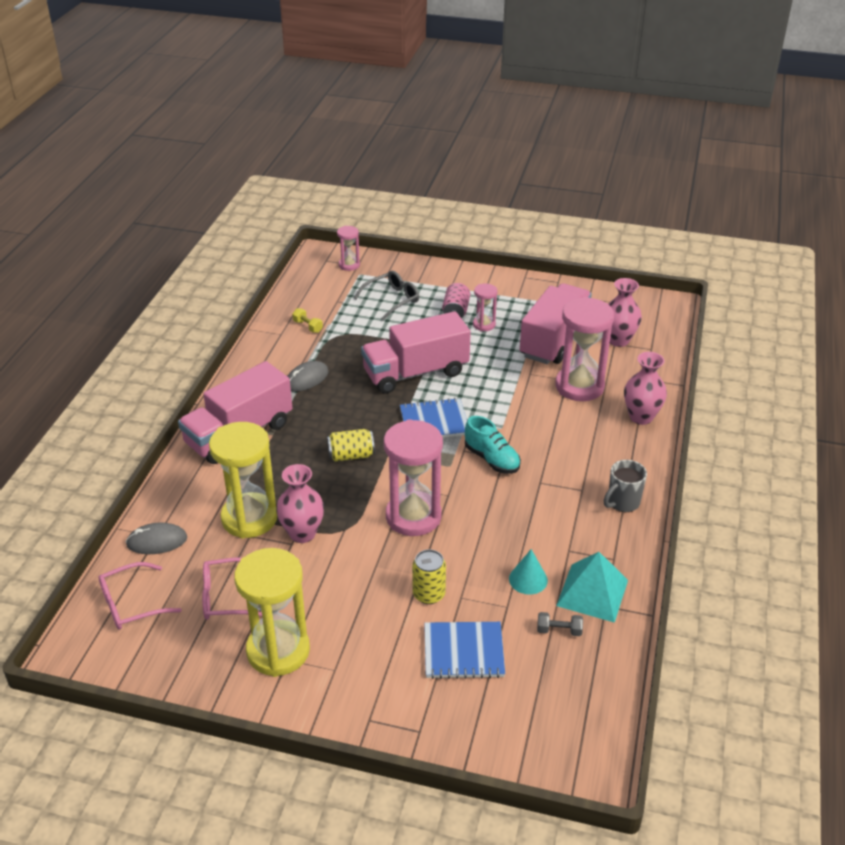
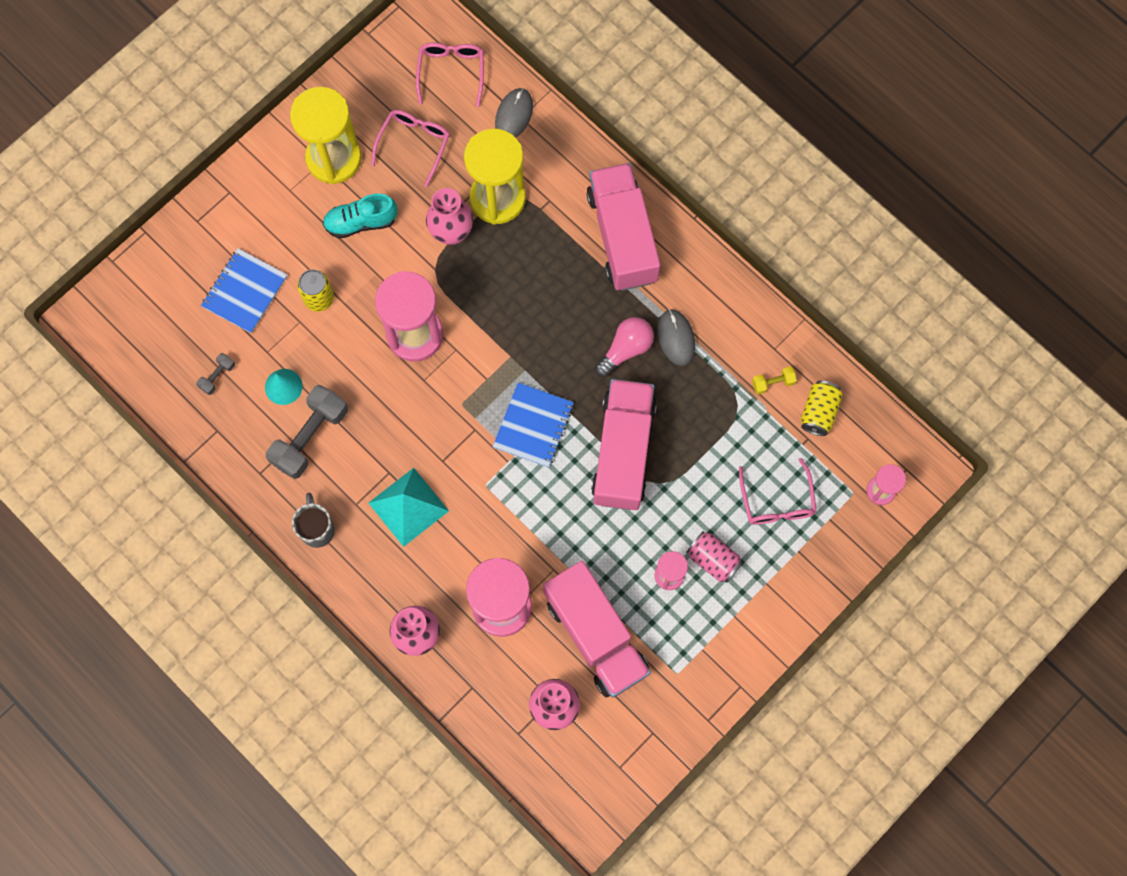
camera: 120 degrees right, 35 degrees up
(335, 399) = (626, 349): none -> pink light bulb
(351, 455) = (530, 322): yellow can -> yellow can (819, 412)
(392, 299) = (777, 501): grey glasses -> pink glasses
(492, 459) = (446, 448): turquoise shoe -> turquoise shoe (361, 222)
(555, 541) = (310, 437): none -> grey dumbbell
(592, 592) = (236, 429): turquoise pyramid -> turquoise pyramid (408, 507)

